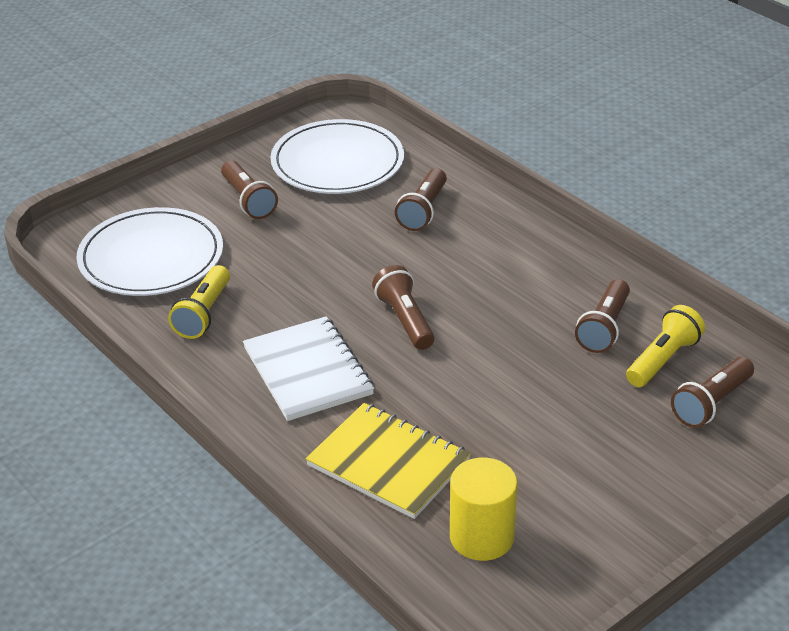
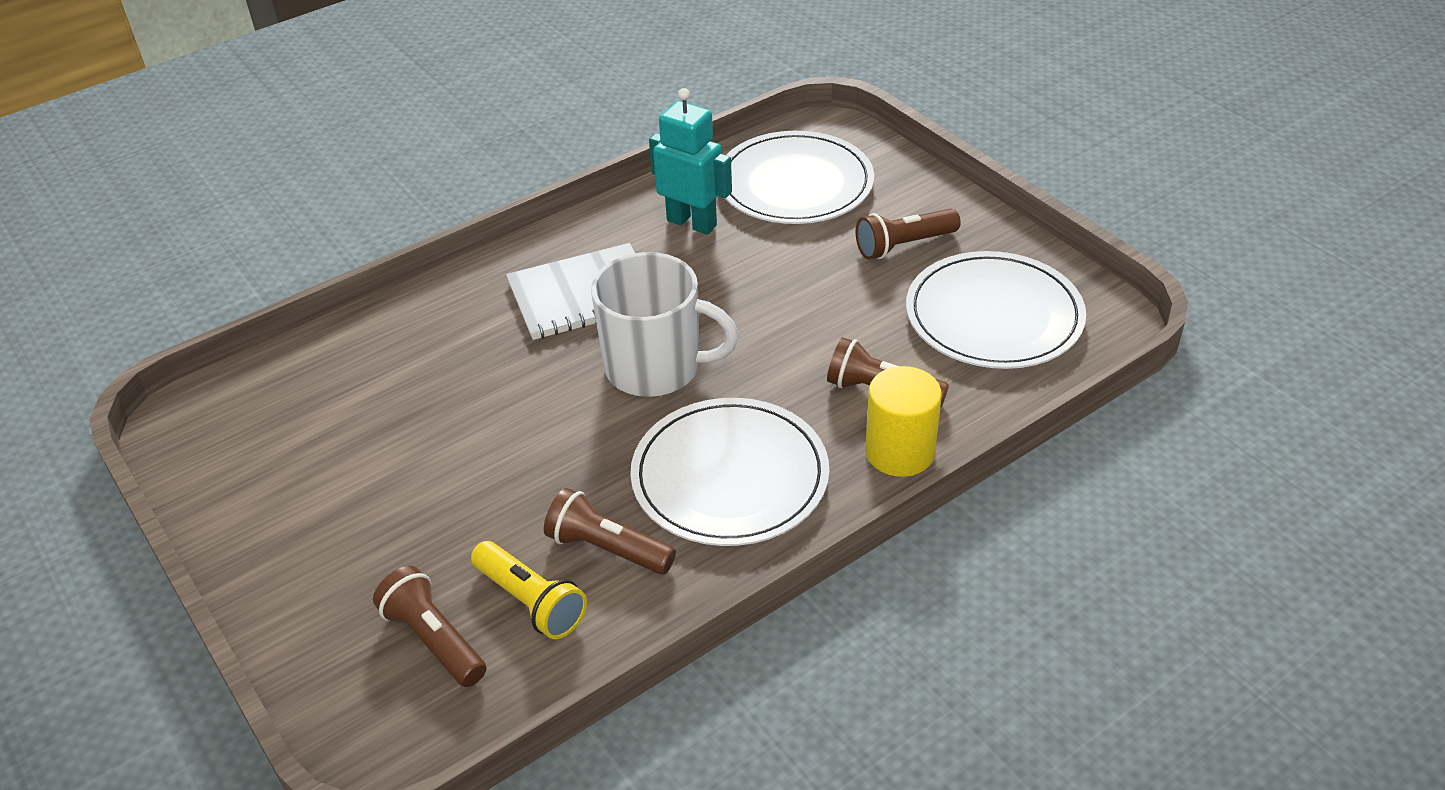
camera: 95 degrees right, 5 degrees up
(203, 314) = (692, 223): yellow flashlight -> turquoise robot
(388, 463) = (427, 350): yellow notebook -> none
(405, 320) = (656, 368): brown flashlight -> white mug
(481, 537) = (300, 412): yellow cylinder -> yellow cylinder (899, 452)
(522, 275) = (730, 477): none -> white plate

